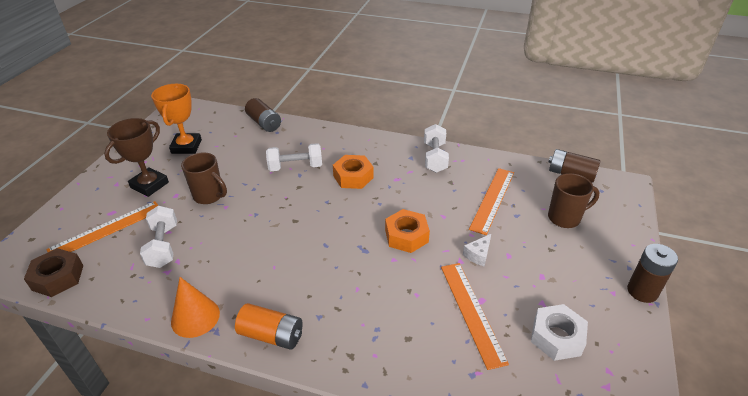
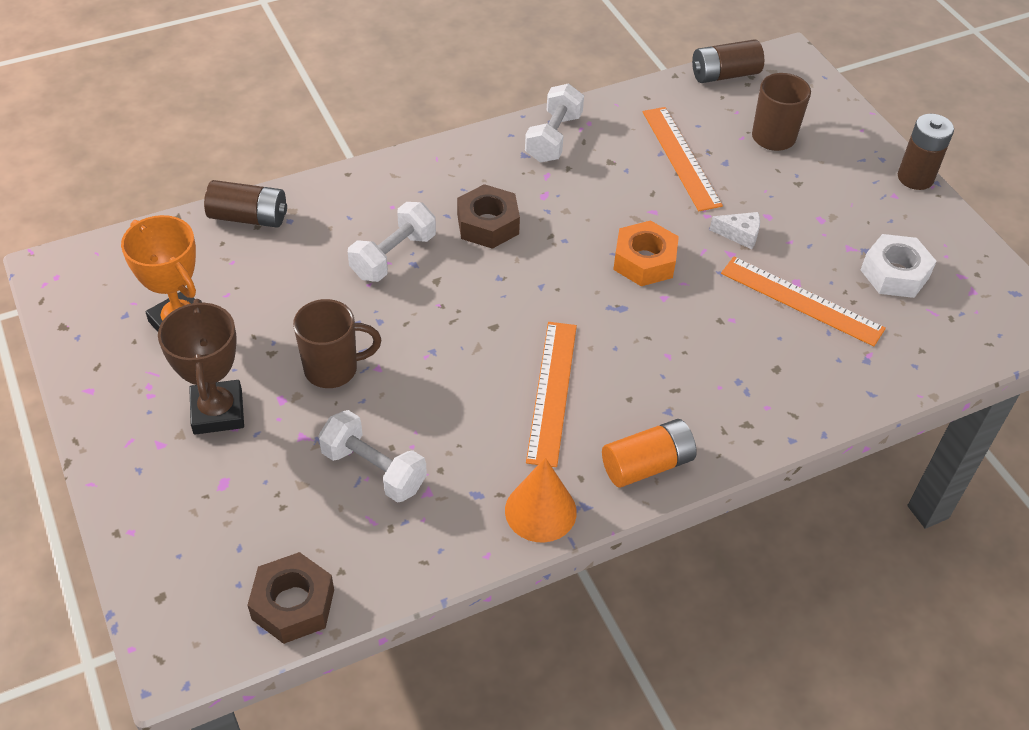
camera: 45 degrees left, 10 degrees up
(106, 229) = (256, 507): orange ruler -> orange ruler (552, 391)
(353, 177) = (488, 224): orange nut -> brown nut
(435, 157) = (553, 138): white dumbbell -> white dumbbell turned 60 degrees clockwise
(478, 255) = (740, 235): white cheese -> white cheese turned 75 degrees counterclockwise

